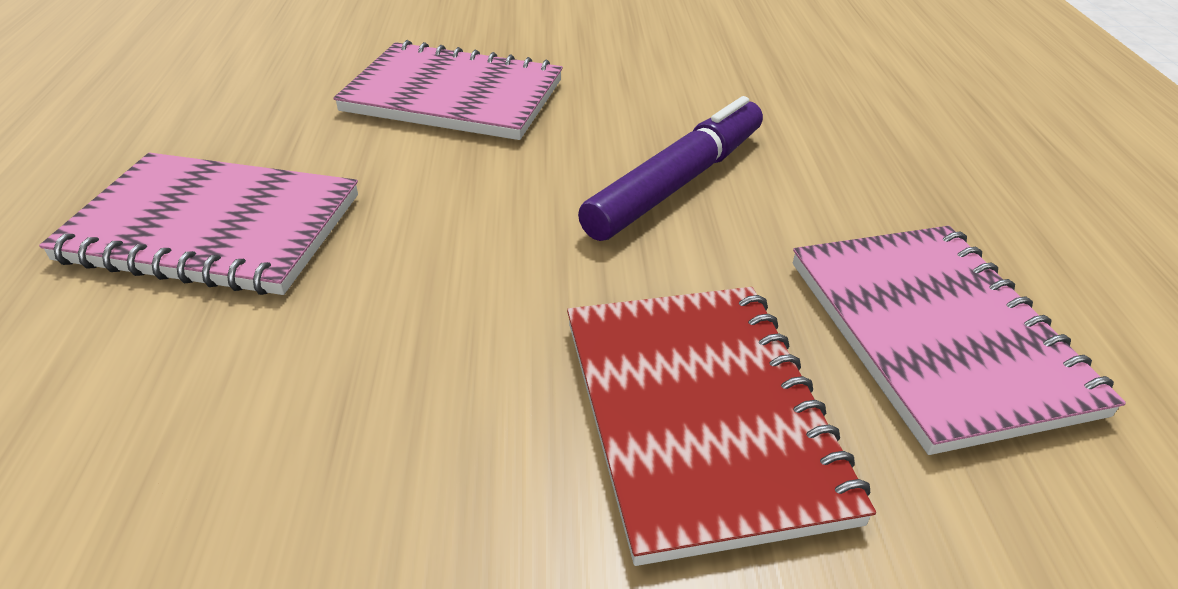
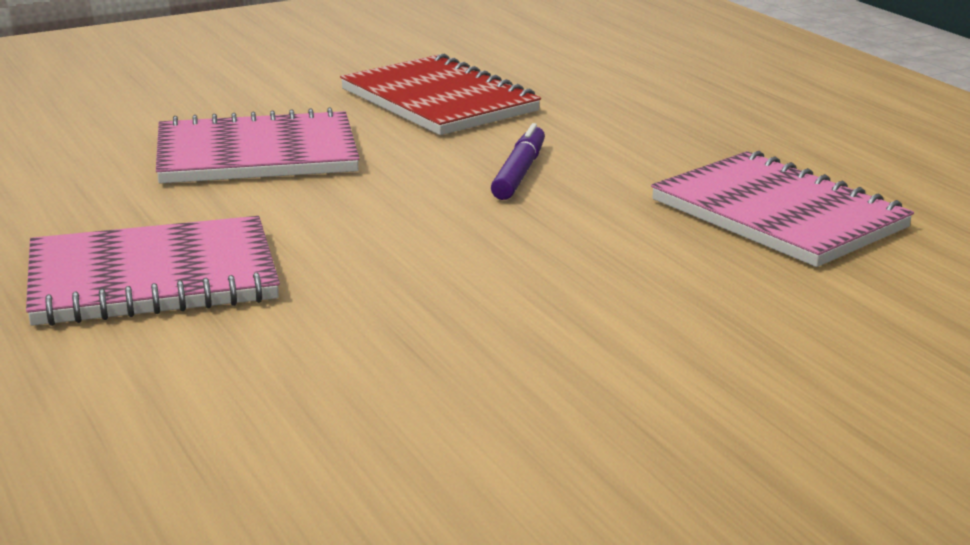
camera: 25 degrees left, 15 degrees down
(676, 183) = (519, 173): purple marker -> purple marker, size x0.64
(701, 416) = (661, 285): red notebook -> red notebook (439, 101)

